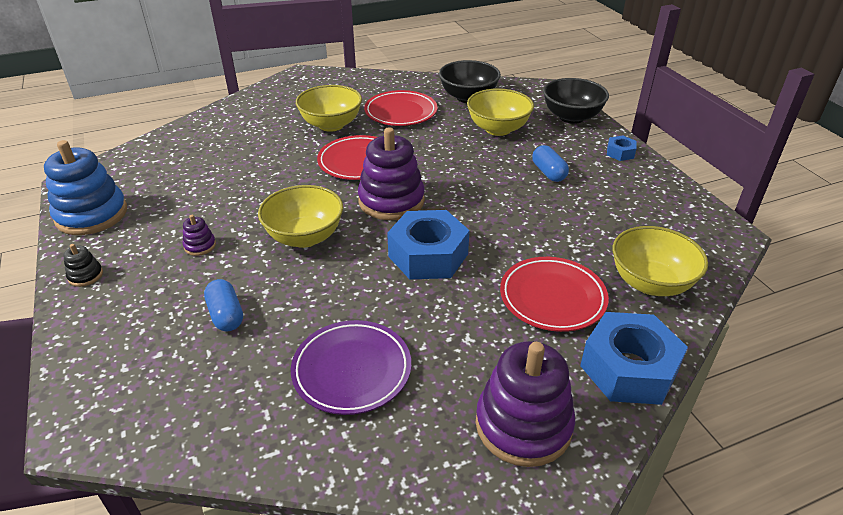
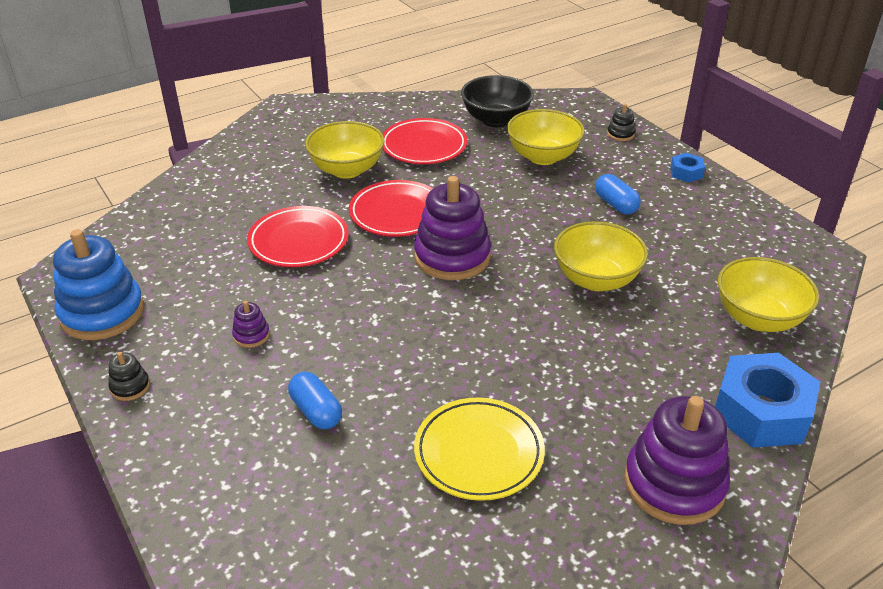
camera: 10 degrees left, 0 degrees up
(305, 237) = (369, 310): yellow bowl -> yellow bowl (596, 279)
(352, 370) = (479, 453): purple plate -> yellow plate
(428, 255) = (515, 315): blue nut -> none
(552, 298) = (663, 347): red plate -> red plate (299, 241)
(571, 117) = (620, 134): black bowl -> black stacking toy

